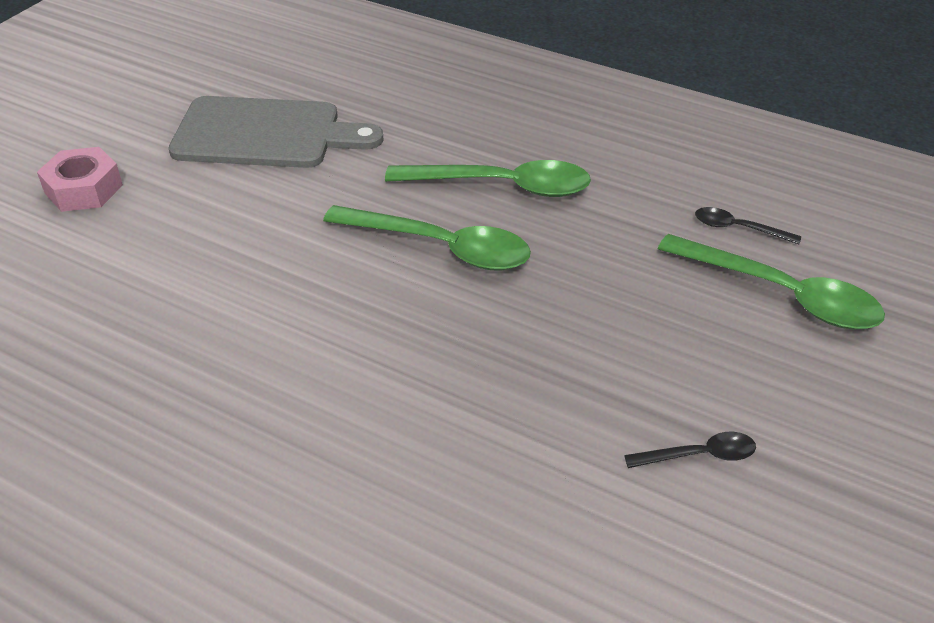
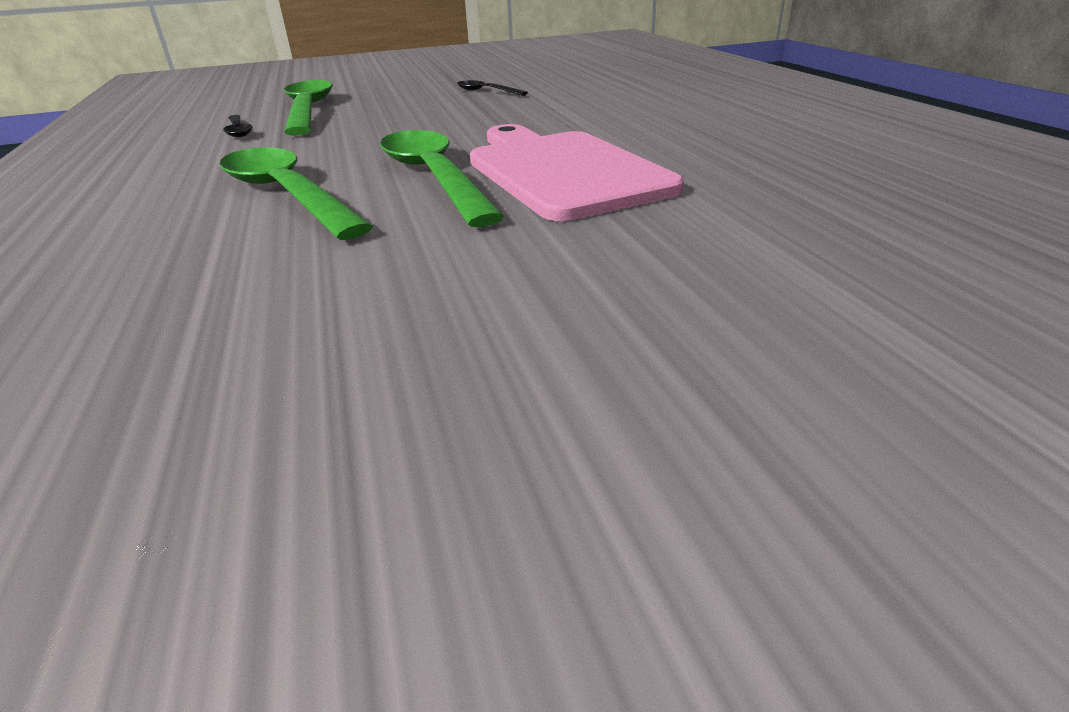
camera: 135 degrees left, 10 degrees down
(83, 189) = (859, 431): pink nut -> none
(265, 134) = (377, 375): grey cutting board -> none
(358, 300) = (562, 171): none -> pink cutting board

